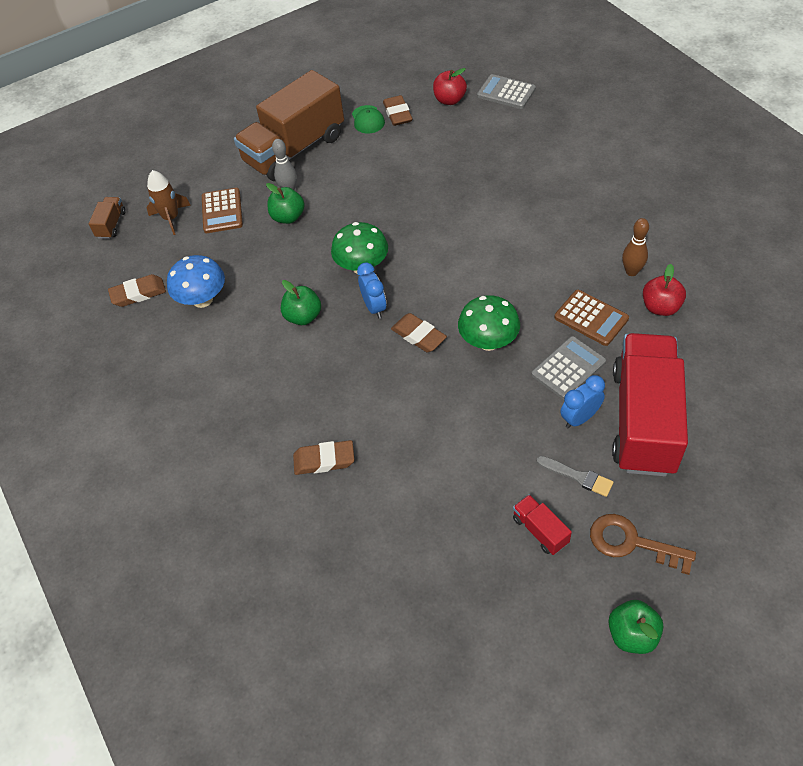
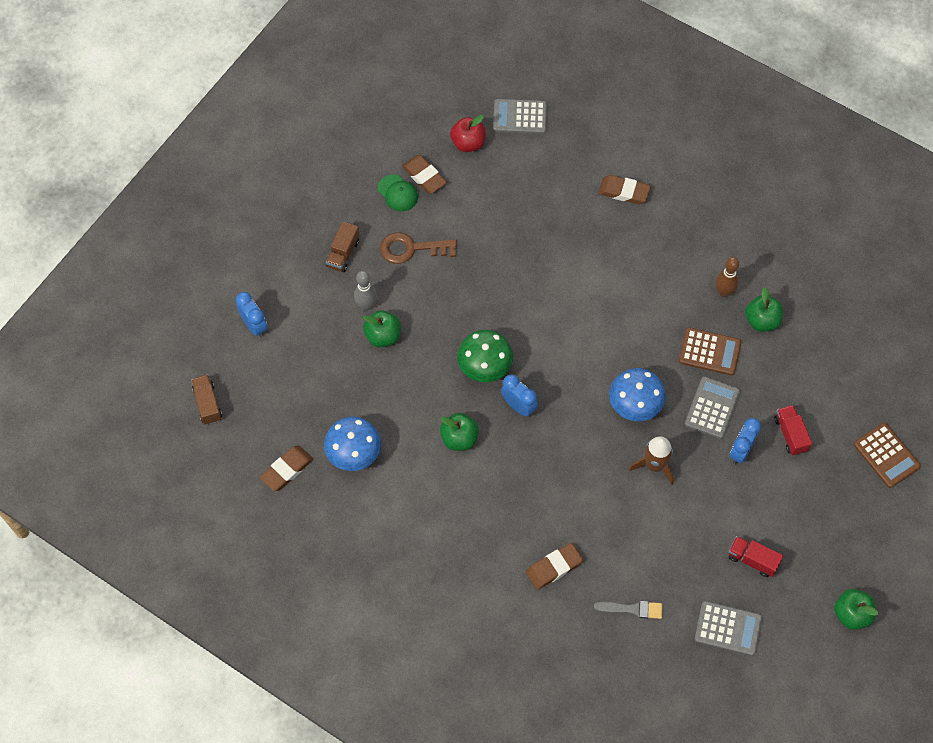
camera: 30 degrees left, 10 degrees up
(171, 218) = (265, 375): brown rocket -> brown rocket (654, 465)
(188, 180) = (254, 326): none -> blue clock
(222, 211) = (312, 351): brown calculator -> brown calculator (886, 455)
(294, 149) = (343, 253): brown truck -> brown truck, size x0.40
(418, 335) = (572, 421): brown eraser -> brown eraser (624, 192)
(476, 592) = (728, 628): none -> grey calculator
(488, 341) = (634, 405): green mushroom -> blue mushroom
(578, 476) = (761, 503): grey brush -> grey brush (632, 609)
(631, 543) = (823, 543): brown key -> brown key (411, 249)
(643, 420) = (790, 434): red truck -> red truck, size x0.40
(660, 307) = (761, 321): red apple -> green apple

